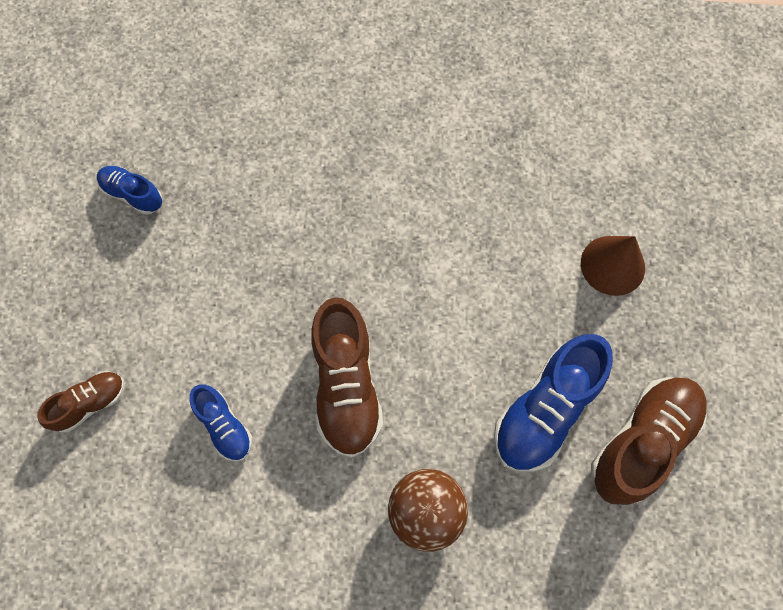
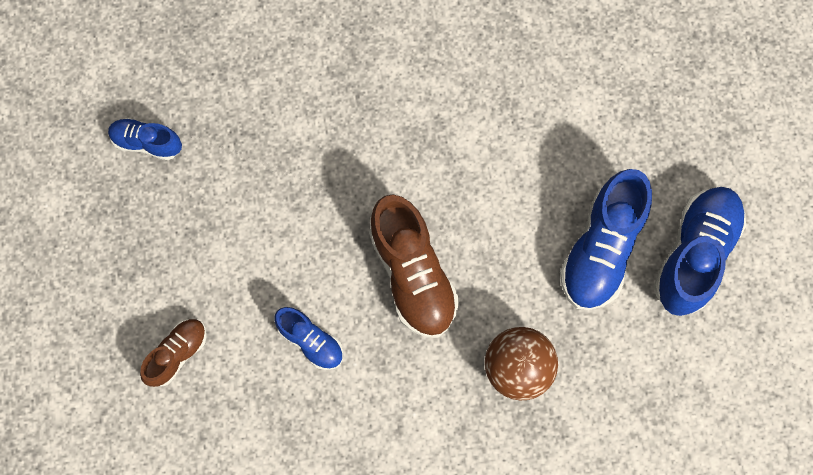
camera: 15 degrees left, 5 degrees up
(612, 265) = (630, 95): brown cone -> none
(642, 442) = (694, 254): brown shoe -> blue shoe

